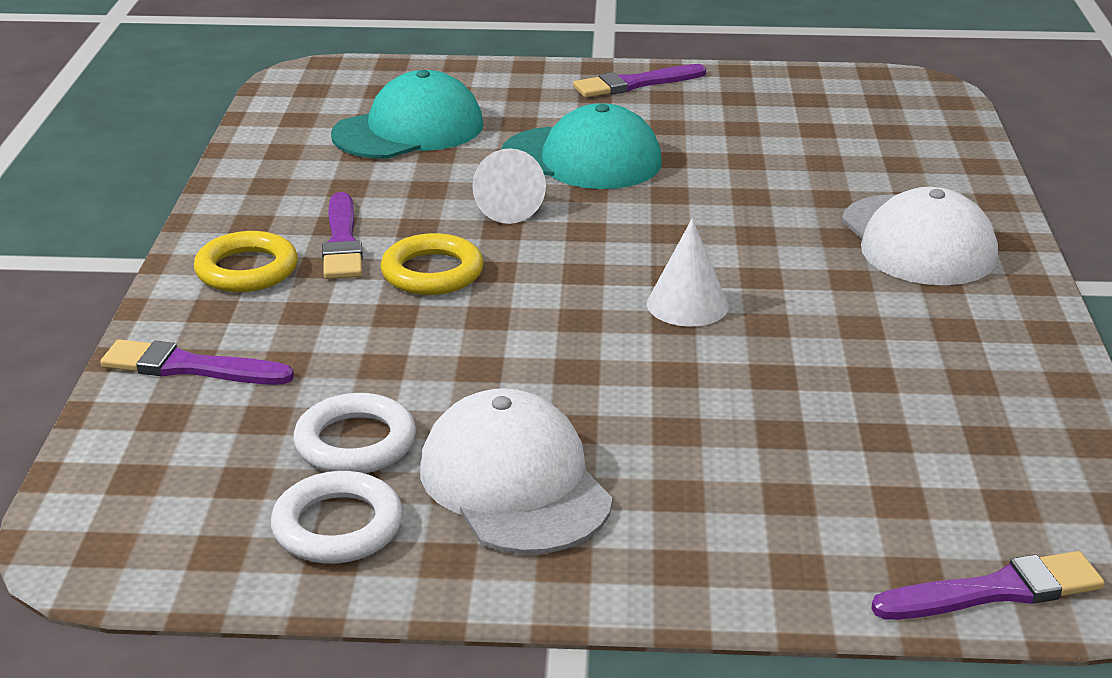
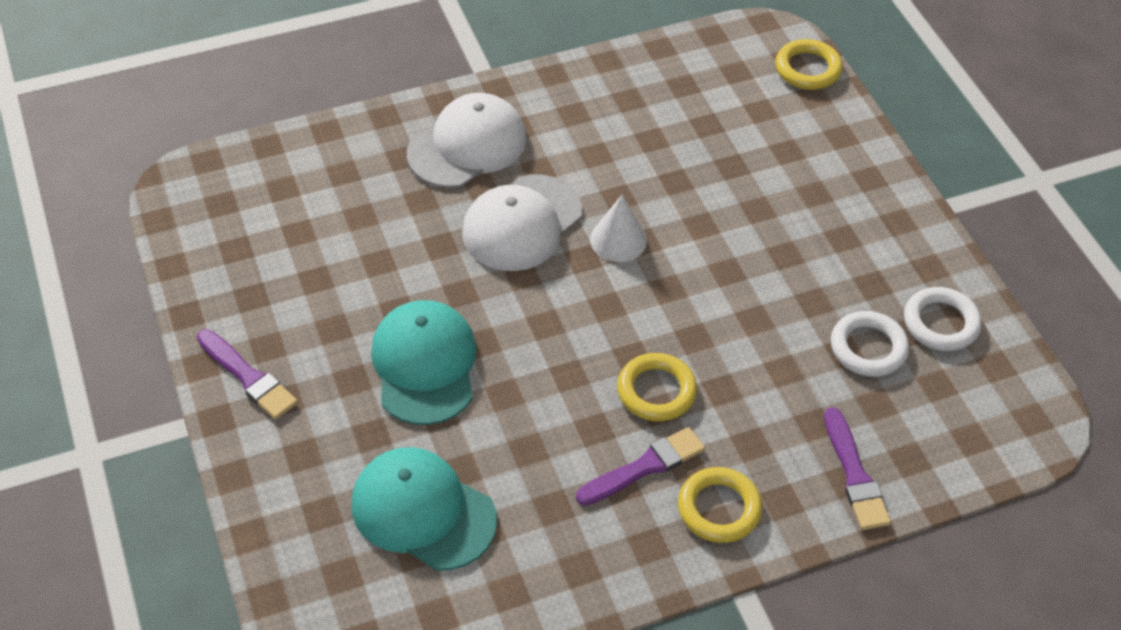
camera: 115 degrees left, 20 degrees up
(505, 207) = (535, 385): white cone -> none
(515, 483) = (853, 262): white cap -> white cap (522, 223)
(996, 591) = (807, 69): purple brush -> yellow ring

